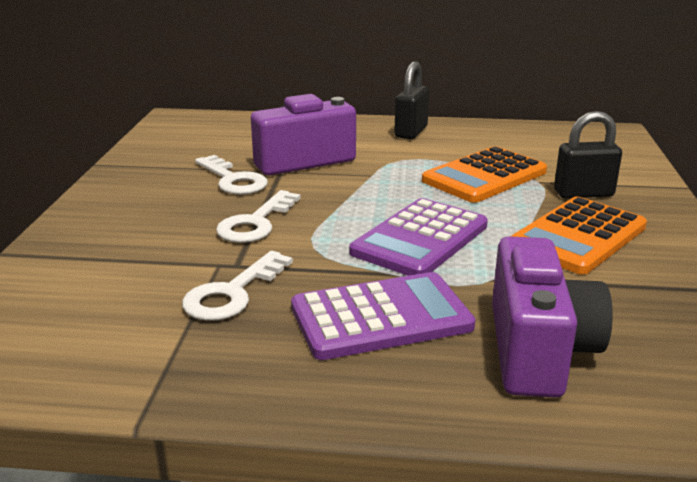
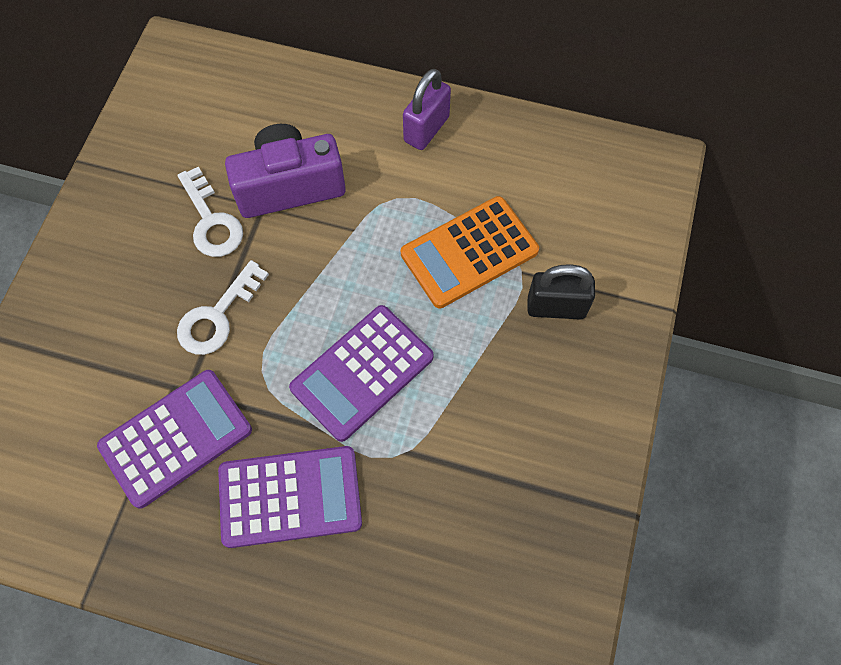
camera: 10 degrees right, 40 degrees up
(232, 293) = (176, 438): white key -> purple calculator
(411, 132) = (426, 129): black padlock -> purple padlock
(538, 350) = (400, 566): purple camera -> none
(578, 236) = (512, 392): orange calculator -> none

